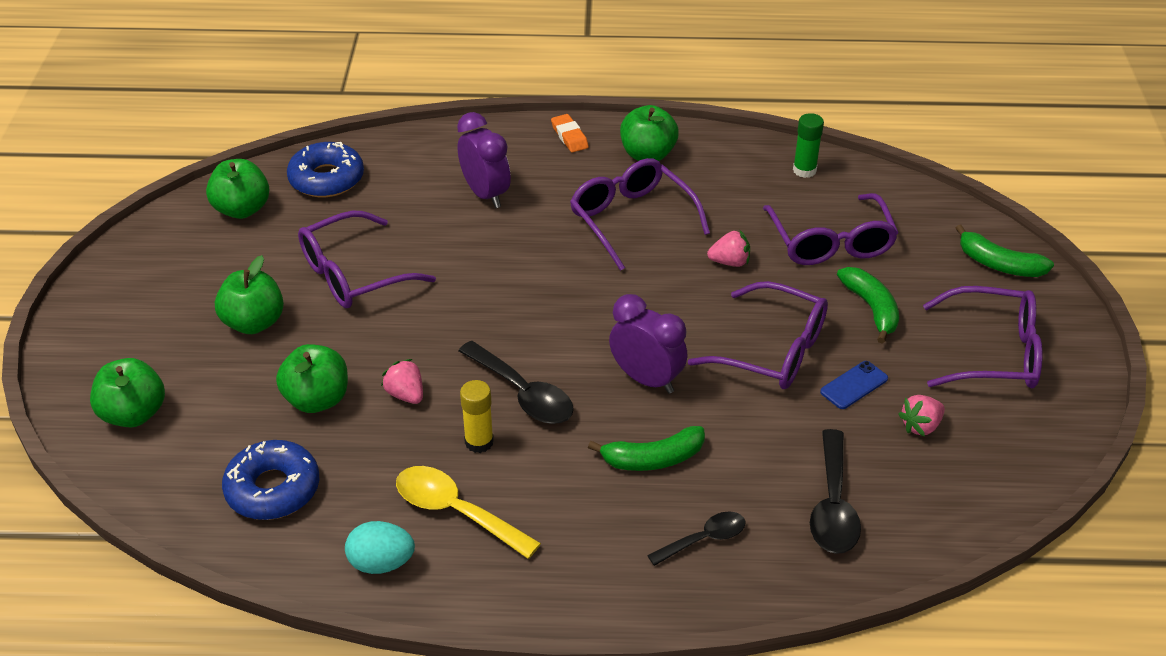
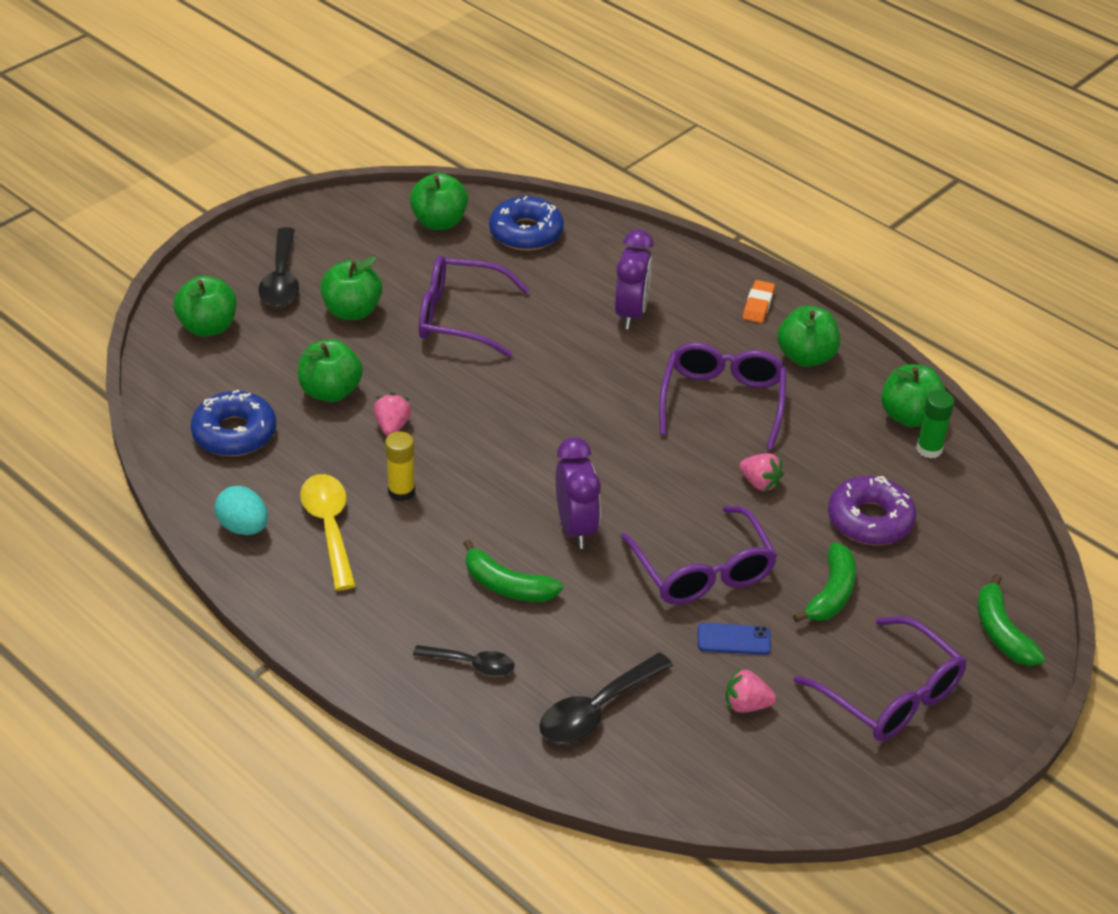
camera: 40 degrees right, 0 degrees up
(523, 394) = (473, 479): black spoon -> black spoon (281, 279)
(764, 155) = (909, 416): none -> green apple
(830, 242) = (870, 520): purple glasses -> purple donut

